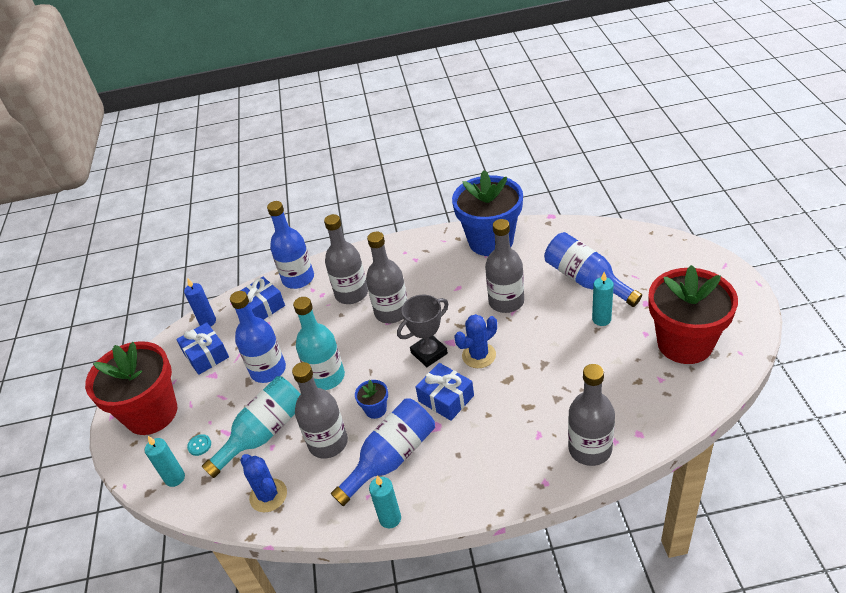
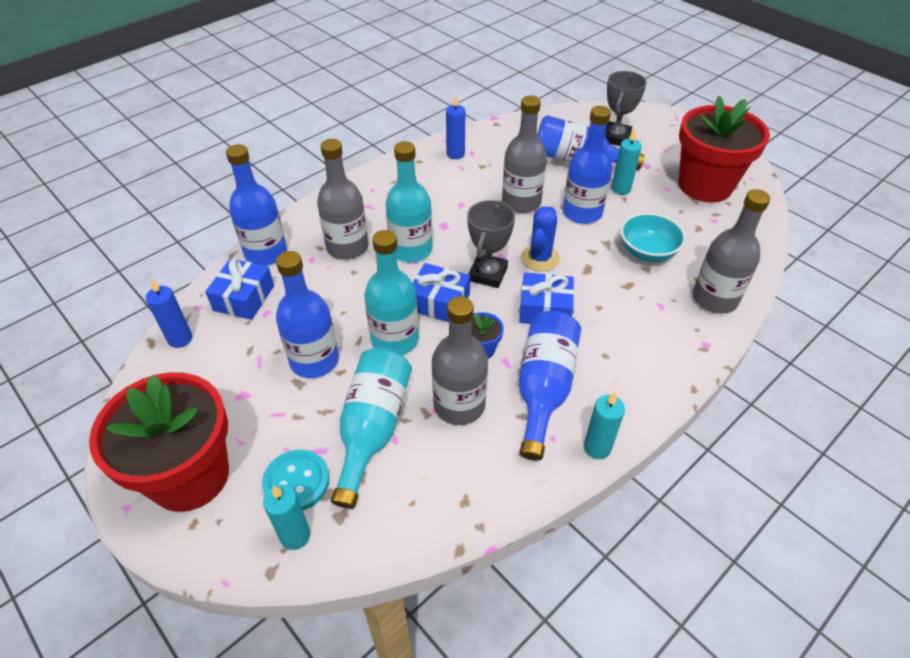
camera: 40 degrees left, 5 degrees up
(199, 445) = (296, 482): turquoise button -> turquoise button, size x1.95
(206, 355) = (212, 377): blue gift -> blue gift (439, 302)
(268, 495) = (439, 493): blue cactus -> none
(392, 312) = (411, 250): grey bottle -> turquoise bottle
(491, 241) = (455, 154): blue flower pot -> blue candle
(547, 329) = (582, 213): none -> blue bottle
(571, 385) = (647, 252): none -> turquoise bowl
(643, 268) = (615, 137): none -> grey trophy

